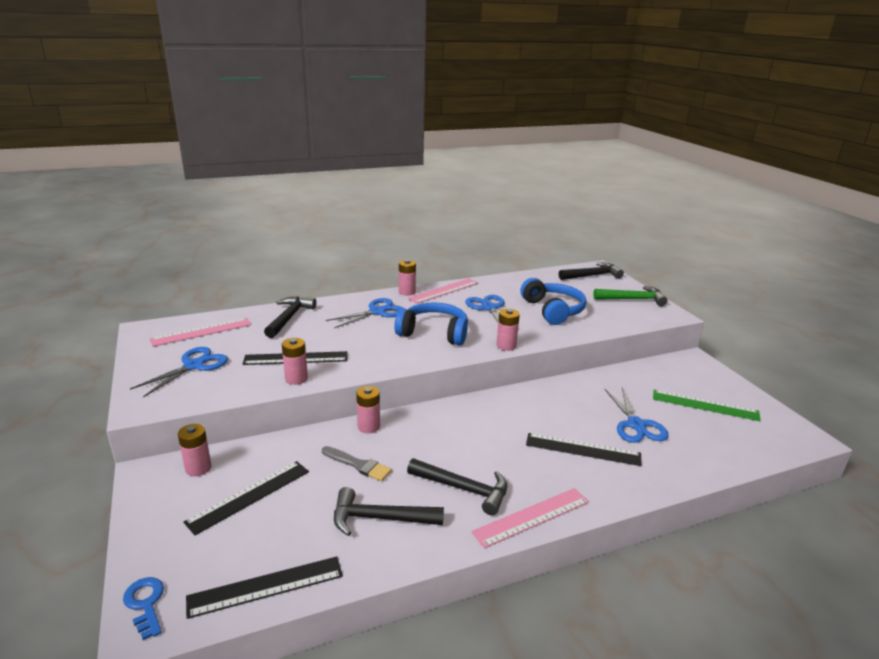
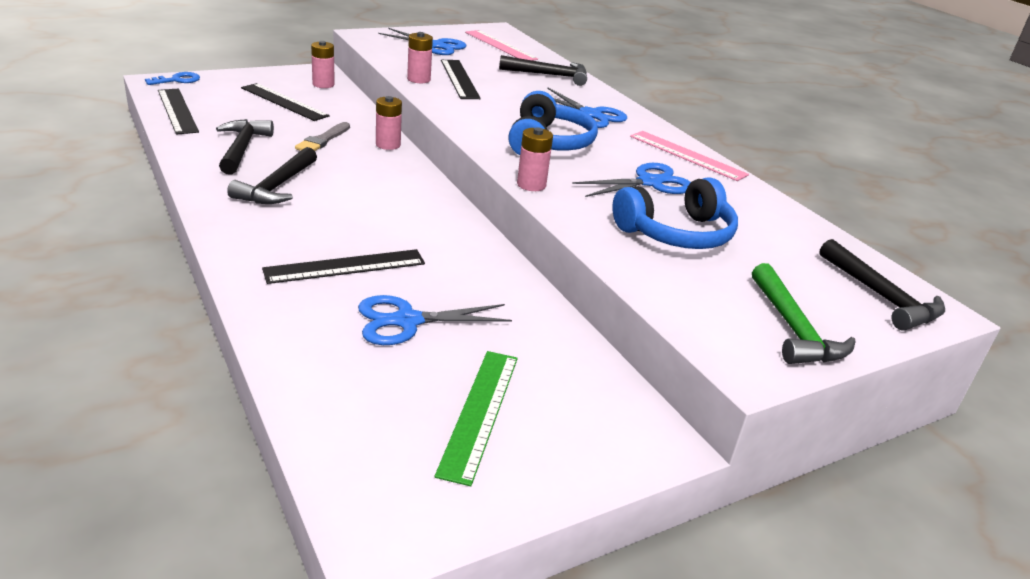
camera: 80 degrees right, 5 degrees up
(407, 292) = (663, 132): pink battery -> none
(532, 517) = (224, 219): pink ruler -> none
(583, 449) = (345, 266): black ruler -> black ruler turned 60 degrees clockwise

